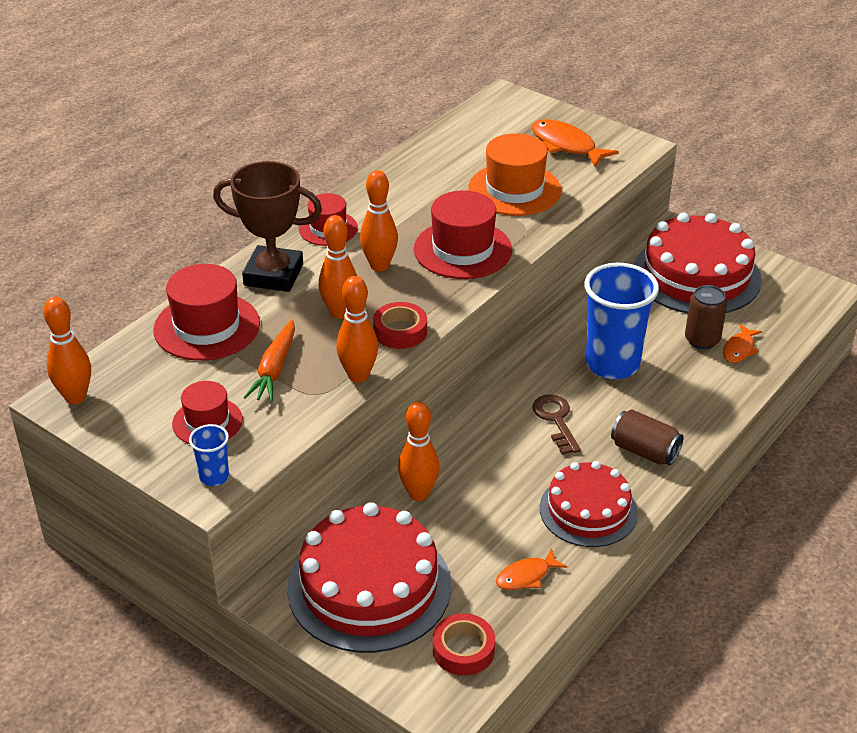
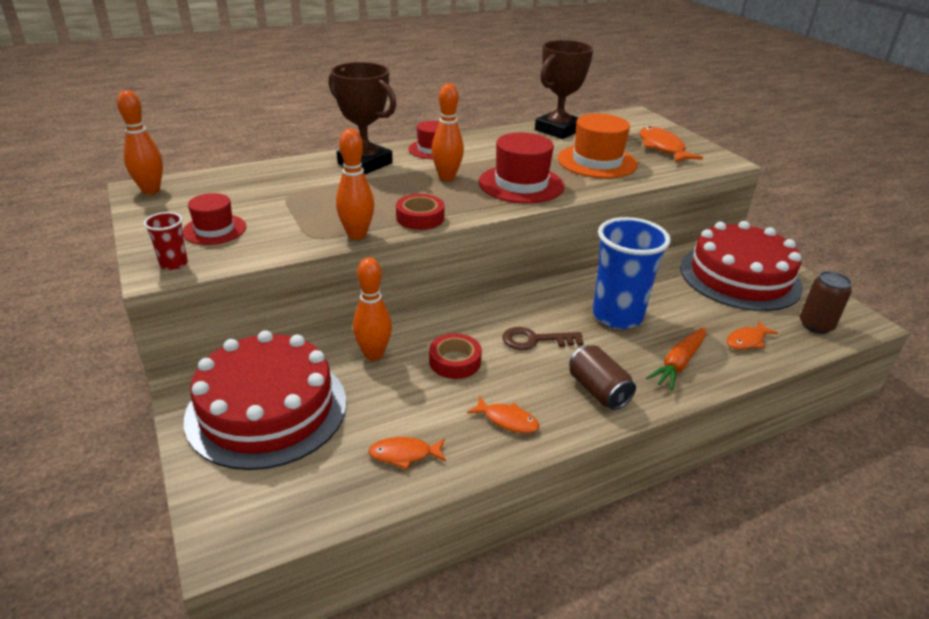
camera: 25 degrees right, 5 degrees down
(207, 327) = (285, 178): red hat -> none
(214, 477) = (174, 264): blue cup -> red cup
(274, 369) = (300, 213): orange carrot -> orange carrot (678, 364)
(339, 312) = (387, 195): orange bowling pin -> none
(439, 151) = (558, 130): none -> brown trophy
(463, 650) = (291, 496): red tape -> red tape (455, 361)
(556, 420) = (535, 340): brown key -> brown key turned 105 degrees counterclockwise
(588, 510) = (507, 420): red cake -> orange fish
(702, 340) = (714, 323): brown can -> brown can (816, 325)

